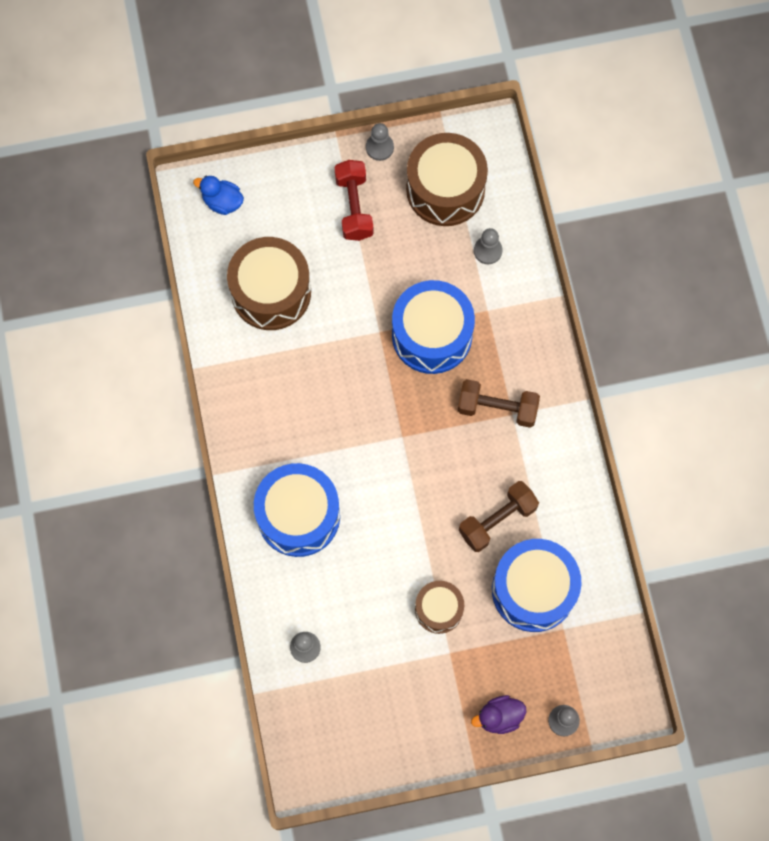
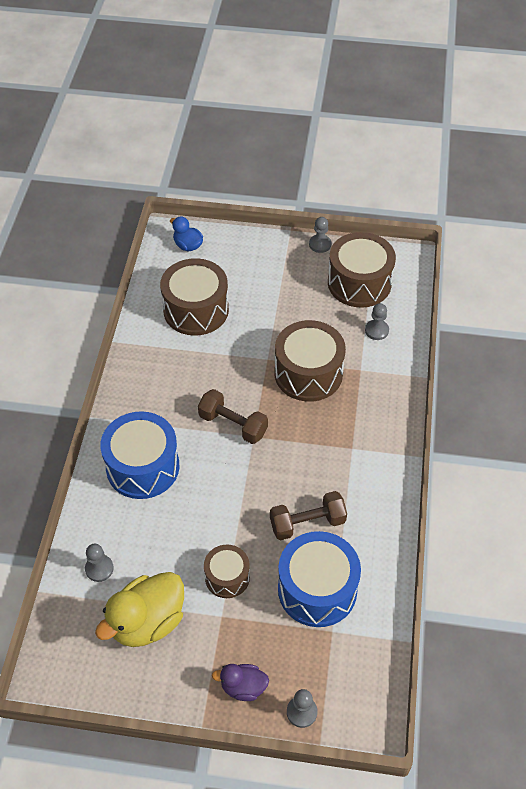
camera: 20 degrees right, 20 degrees down
(354, 207) = (284, 275): red dumbbell -> none
(379, 686) = (147, 622): none -> yellow duck
(432, 335) = (308, 373): blue drum -> brown drum
(497, 408) = (341, 440): brown dumbbell -> brown dumbbell (233, 425)

